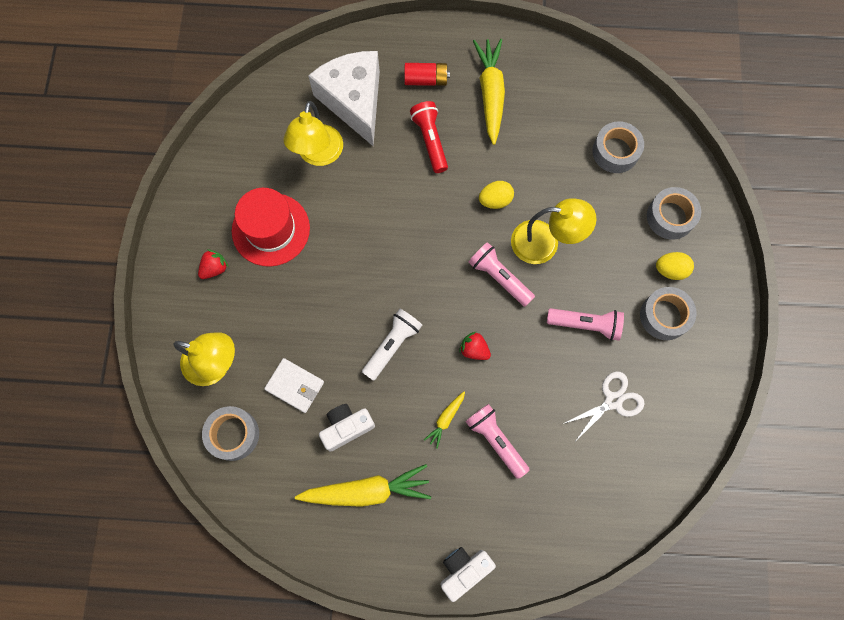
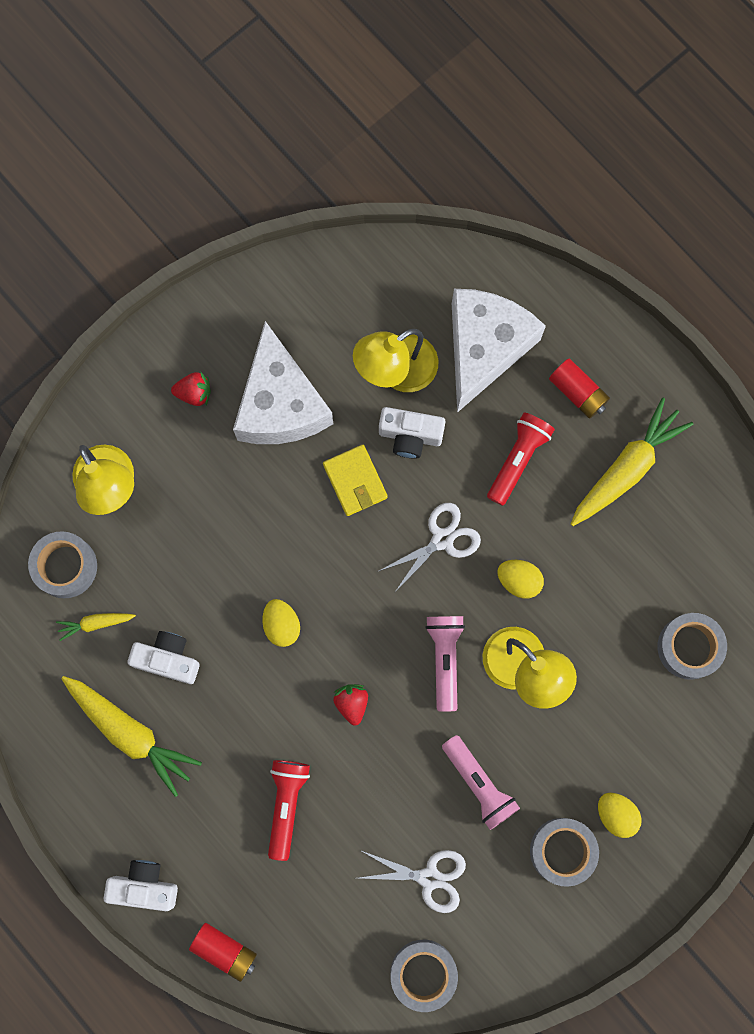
camera: 45 degrees right, 5 degrees up
(271, 229) = (280, 404): red hat -> white cheese
(295, 386) = (160, 576): white wallet -> none
(354, 231) = (355, 481): none -> yellow wallet
(360, 181) = (410, 436): none -> white camera
(392, 345) = (281, 625): white flashlight -> yellow egg
(433, 217) = (442, 539): none -> white scissors
(445, 419) = (261, 740): yellow carrot -> yellow carrot (95, 623)
(496, 440) = (286, 805): pink flashlight -> red flashlight
(546, 558) = (225, 950): none -> red battery
(670, 217) = (672, 764): grey tape -> grey tape (423, 973)

